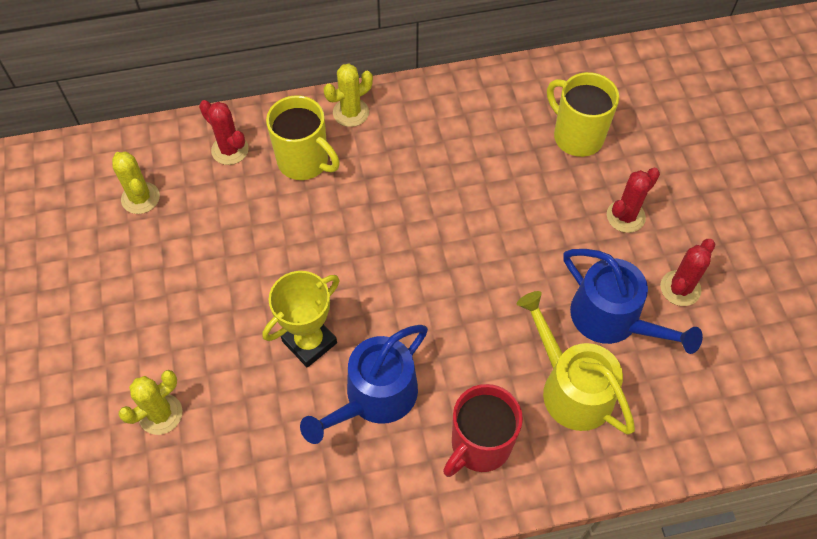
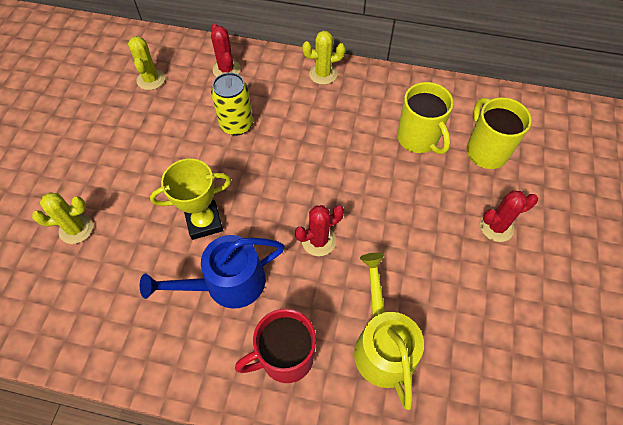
camera: 25 degrees right, 0 degrees up
(281, 213) = (236, 124): none -> yellow can
(304, 162) = (272, 95): yellow mug -> yellow mug (418, 139)
(612, 319) = (445, 304): blue watering can -> none
(680, 288) = (516, 303): red cactus -> red cactus (318, 241)

